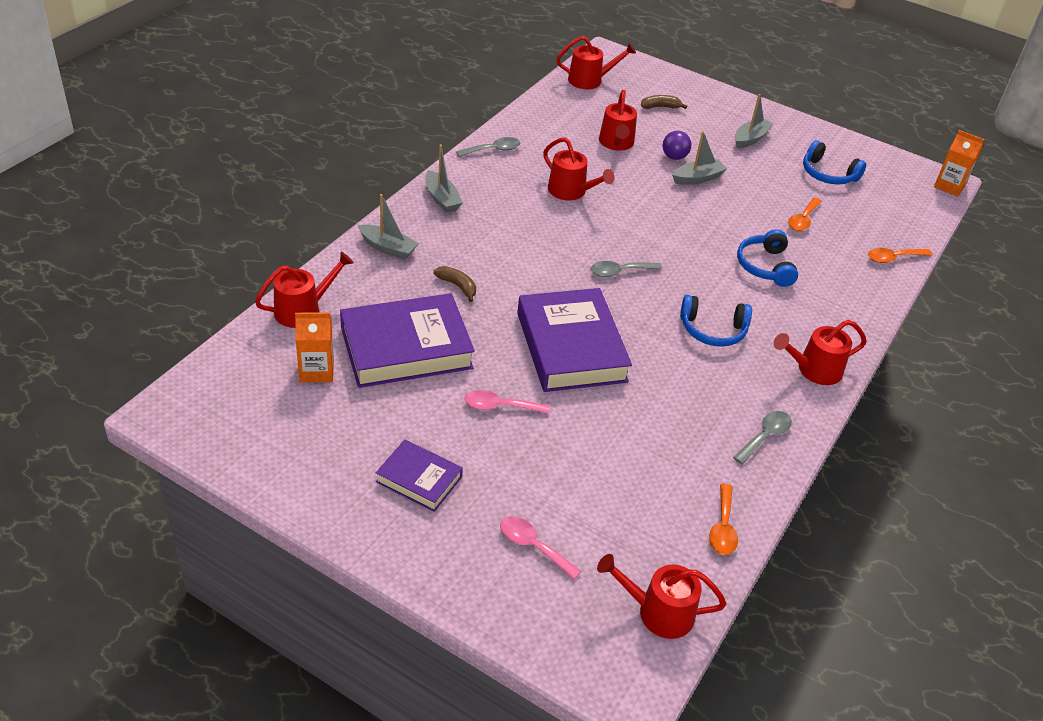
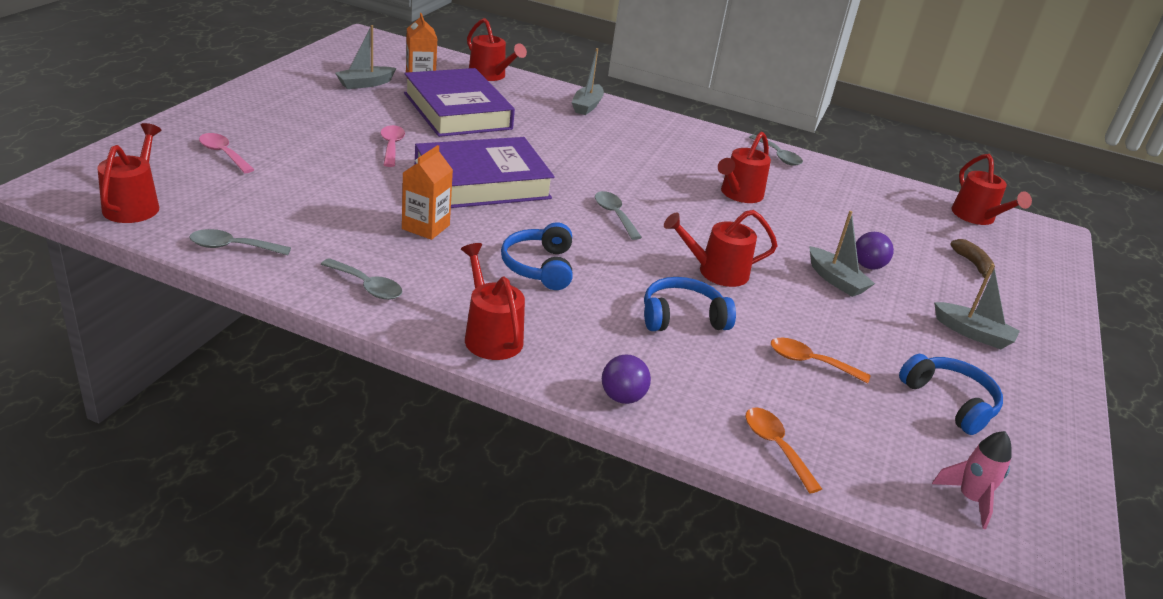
camera: 80 degrees right, 10 degrees down
(419, 479) = (302, 113): purple book -> none
(442, 199) = (675, 129): grey boat -> grey boat (365, 84)
(457, 286) = (549, 133): brown banana -> none
(533, 546) = (223, 154): pink spoon -> pink spoon turned 75 degrees counterclockwise
(616, 143) = (858, 227): red watering can -> red watering can (716, 272)
(723, 528) = (232, 247): orange spoon -> grey spoon
(828, 174) = (950, 402): blue headphones -> blue headphones turned 120 degrees clockwise
(866, 314) = (622, 397): none -> purple ball
(913, 197) = (970, 499): none -> pink rocket
(949, 186) = (1049, 559): orange carton -> orange carton (425, 227)

